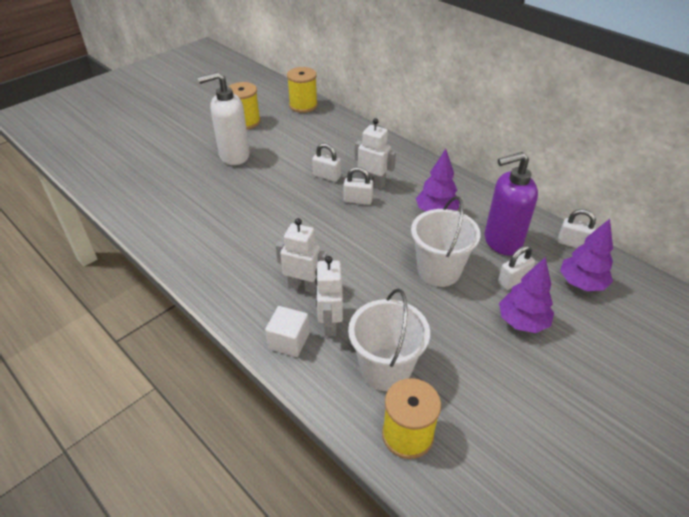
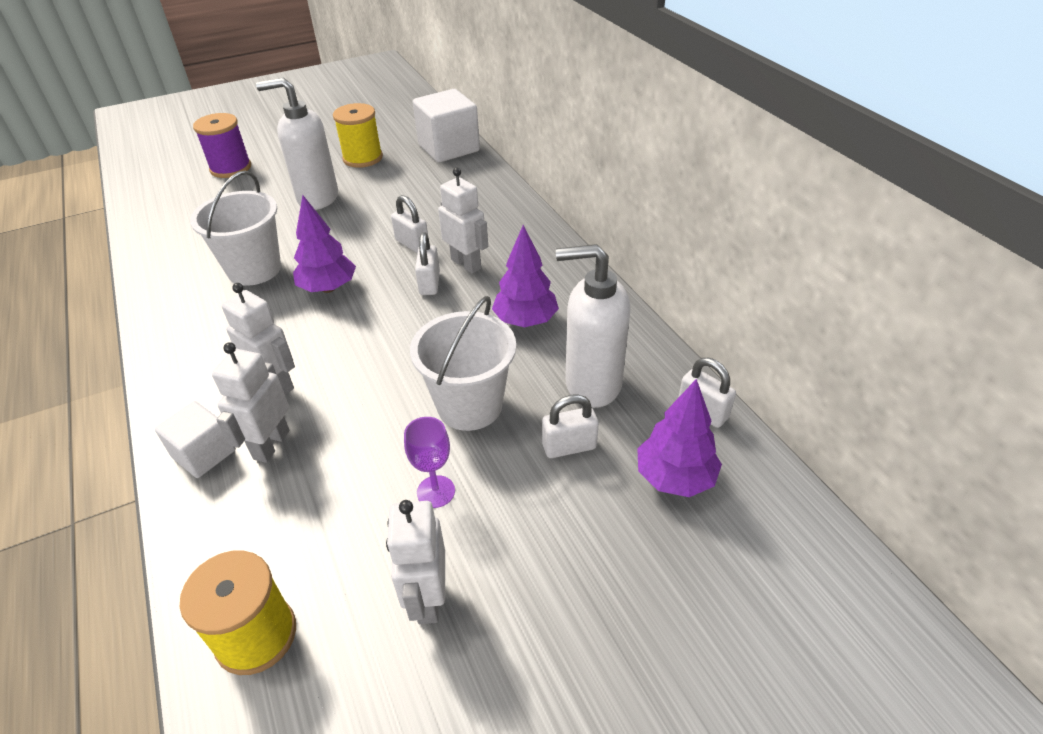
camera: 20 degrees right, 0 degrees up
(148, 144) = (230, 168): none -> purple spool
(303, 105) = (449, 148): yellow spool -> white cube
(358, 200) = (429, 283): white padlock -> white padlock turned 60 degrees clockwise
(385, 369) = (296, 529): white bucket -> white bucket (254, 269)
(454, 325) = (436, 491): none -> purple goblet
(492, 385) = (427, 598): none -> white robot
(502, 242) = (592, 384): purple soap dispenser -> white soap dispenser
(522, 322) = (540, 513): purple tree -> purple tree (328, 288)

